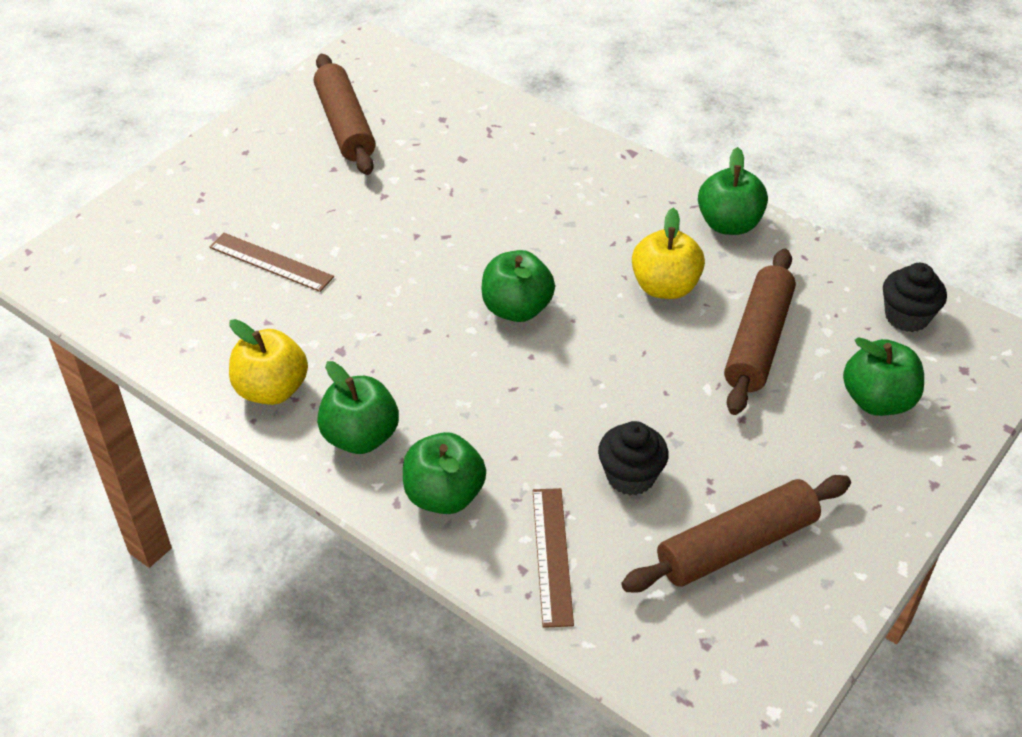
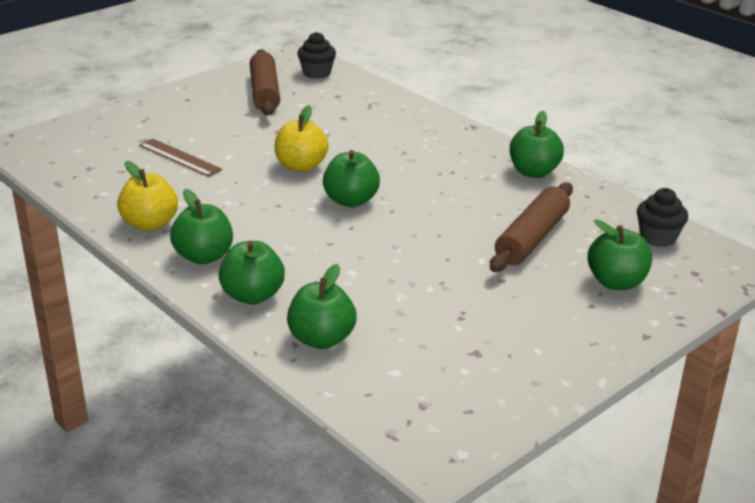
camera: 10 degrees right, 15 degrees down
(552, 555) = (321, 339): brown ruler -> green apple
(630, 476) = (401, 302): black cupcake -> black cupcake (317, 73)
(665, 287) = (470, 201): yellow apple -> yellow apple (301, 166)
(737, 545) = (470, 352): brown rolling pin -> none

